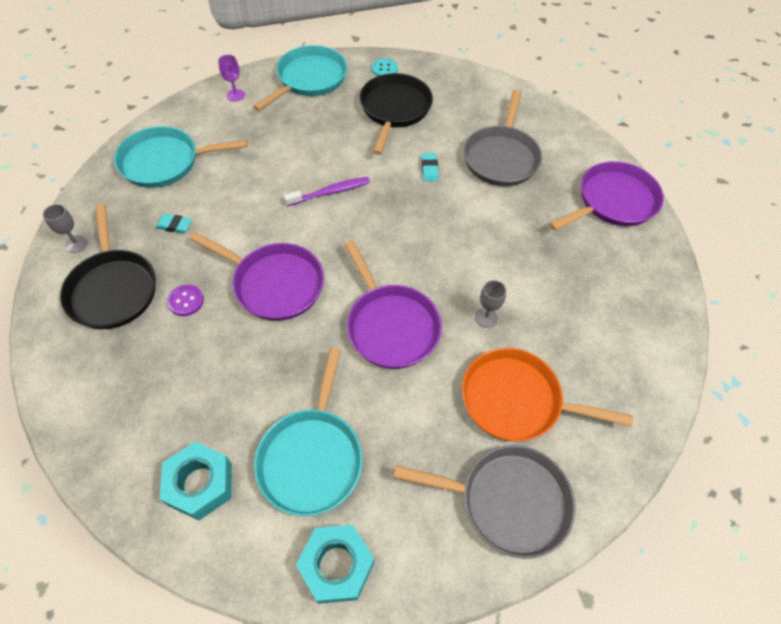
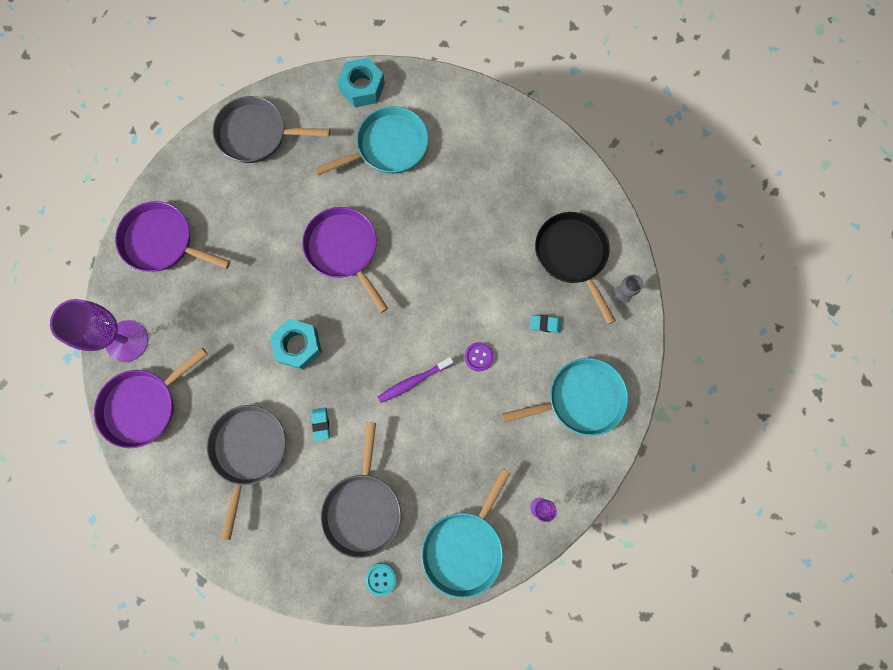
camera: 175 degrees right, 20 degrees up
(186, 301) = (510, 251): purple button -> purple button (479, 357)
(200, 484) = (457, 122): turquoise nut -> turquoise nut (298, 346)
(274, 284) = (443, 276): purple pan -> purple pan (162, 241)
(312, 457) = (388, 146): turquoise pan -> turquoise pan turned 60 degrees clockwise
(394, 110) = (363, 508): black pan -> grey pan
(486, 317) = (268, 266): grey goblet -> none
(516, 400) = (247, 202): orange pan -> none
(644, 259) = (127, 341): none -> purple goblet

